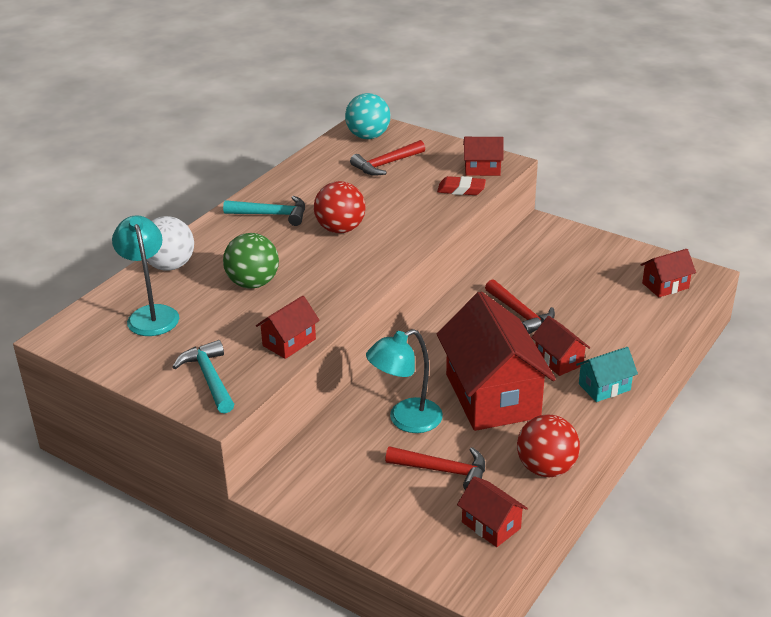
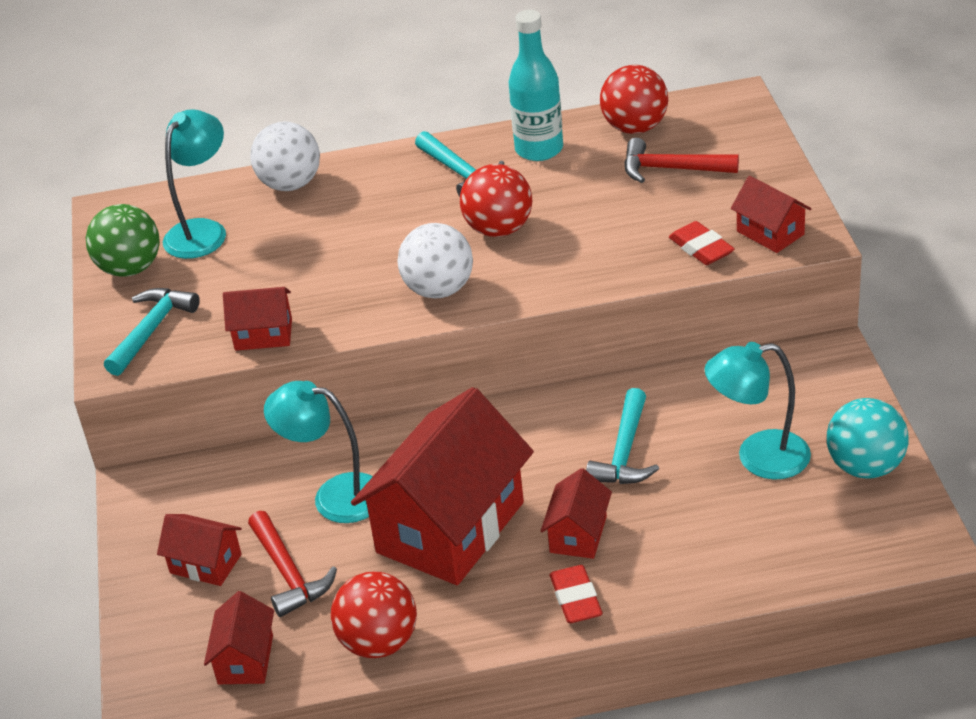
camera: 50 degrees right, 5 degrees up
(253, 283) = (328, 247): green ball -> green ball (130, 268)
(298, 185) = (539, 149): none -> turquoise bottle
(334, 155) = (635, 127): none -> red ball
(356, 270) = (439, 290): none -> white ball
(368, 136) = (710, 120): turquoise ball -> turquoise ball (865, 466)
(520, 314) = (624, 452): red hammer -> turquoise hammer
(583, 282) = (758, 457): none -> turquoise lamp
(604, 387) = (575, 599): turquoise house -> red eraser
(665, 285) = (852, 525): red house -> red house (205, 563)

